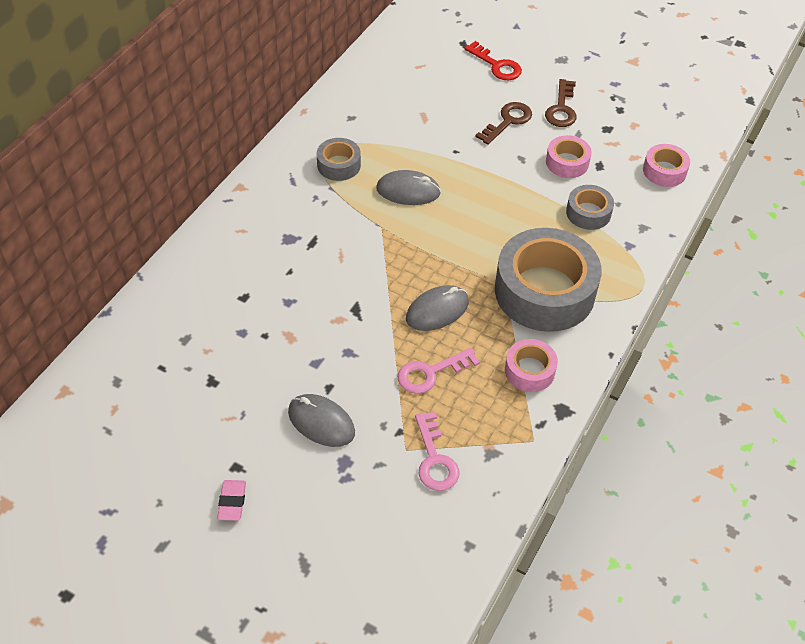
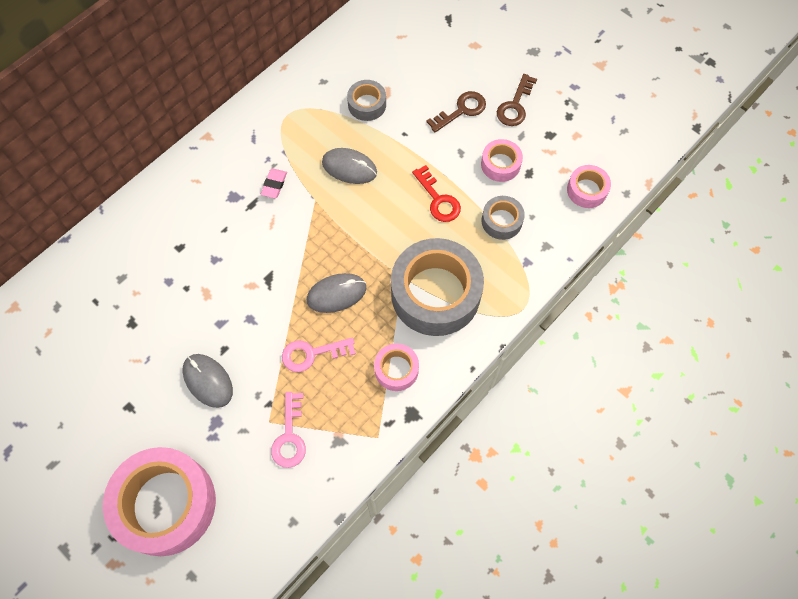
camera: 15 degrees right, 15 degrees up
(232, 502) = (116, 438): pink eraser -> pink eraser (274, 185)
(314, 558) = (166, 504): none -> pink tape
(339, 165) = (297, 129): grey tape -> grey tape (367, 104)
(496, 65) = (471, 47): red key -> red key (438, 199)

